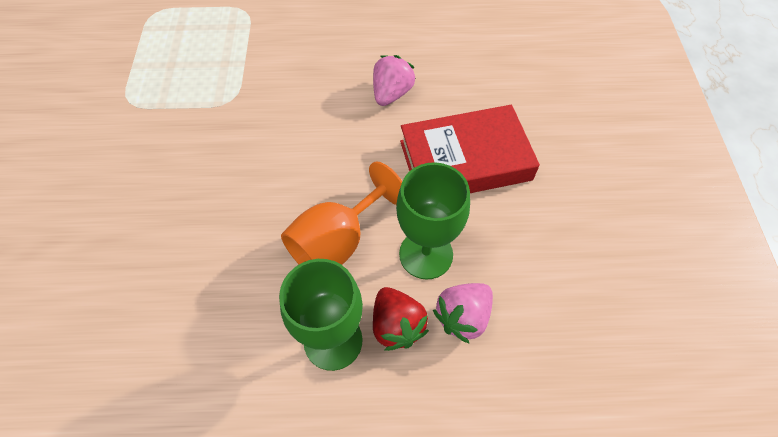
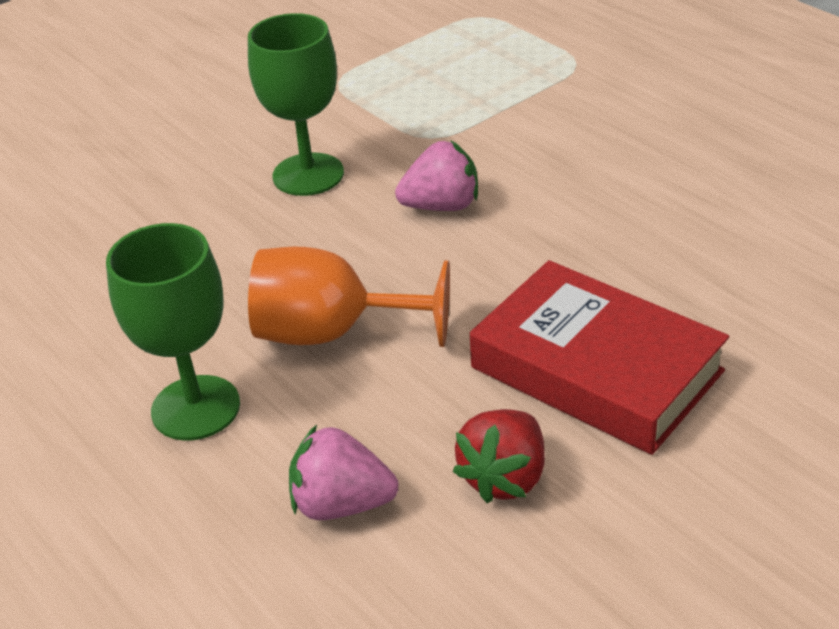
camera: 55 degrees right, 20 degrees down
(391, 93) = (617, 242): pink strawberry -> pink strawberry (442, 206)
(397, 325) = (268, 450): red strawberry -> red strawberry (505, 478)
(426, 254) = (399, 417): green goblet -> green goblet (308, 175)

